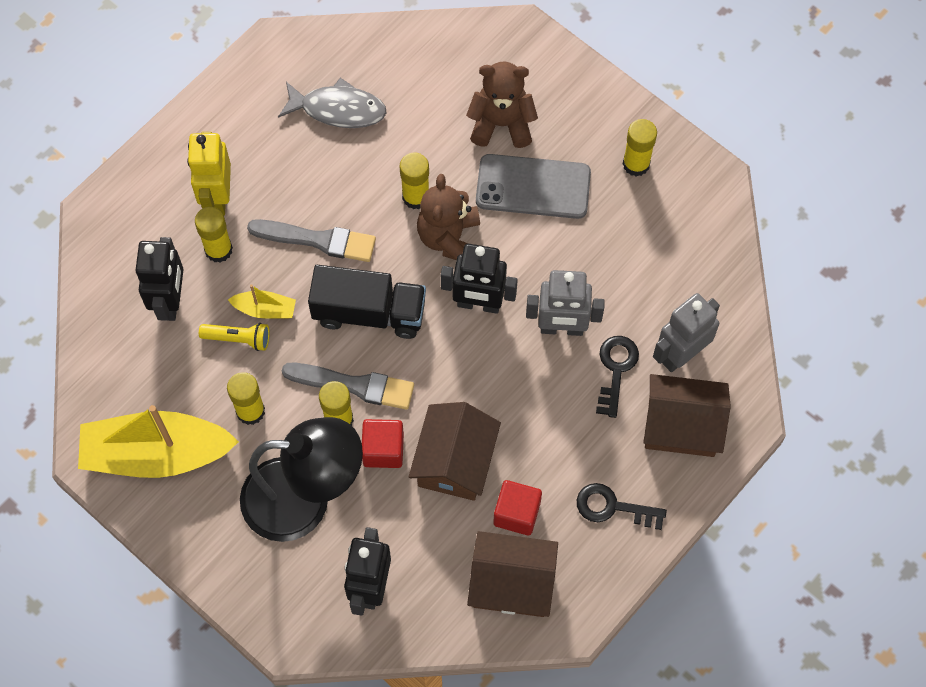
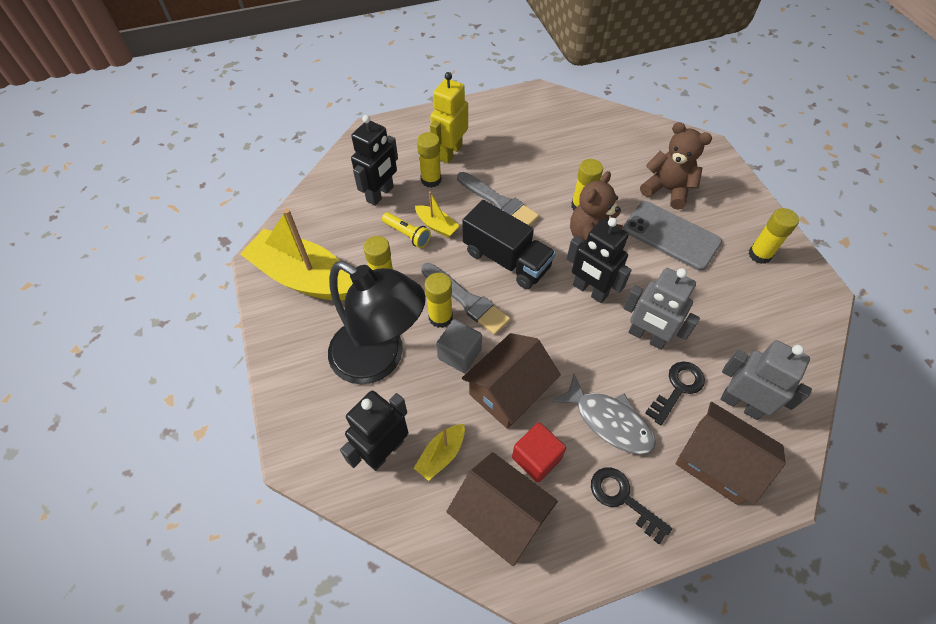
camera: 30 degrees right, 10 degrees down
(338, 109) = (558, 139): grey fish -> grey fish (609, 421)
(383, 450) = (459, 354): red cube -> grey cube
(426, 560) = (441, 455): none -> yellow boat
(680, 354) = (741, 404): grey robot -> grey robot turned 45 degrees clockwise

